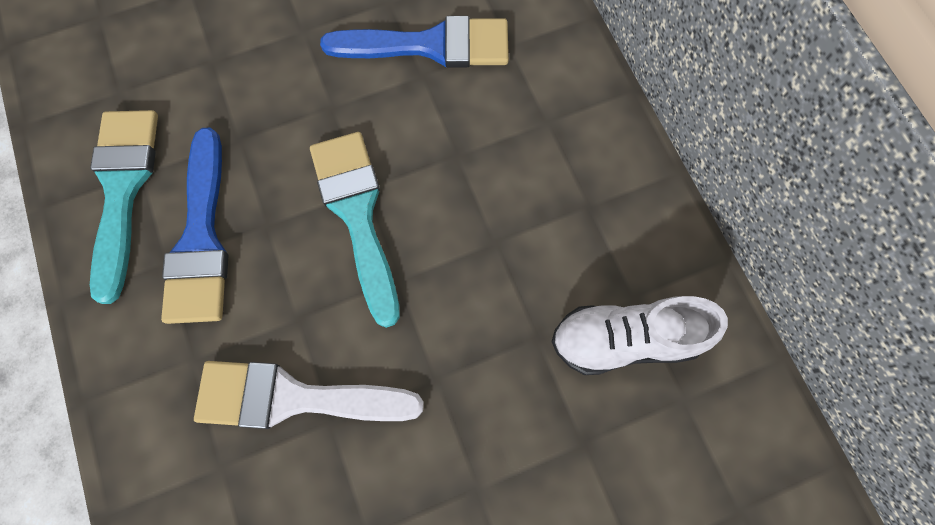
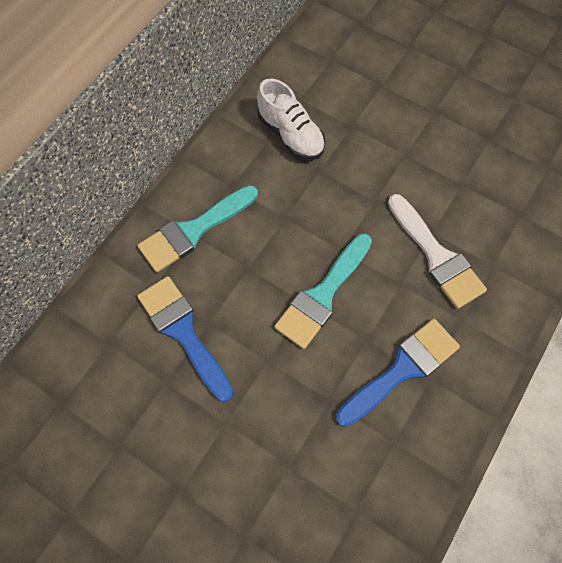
camera: 125 degrees left, 5 degrees down
(123, 189) = (412, 443): turquoise brush -> turquoise brush (194, 230)

